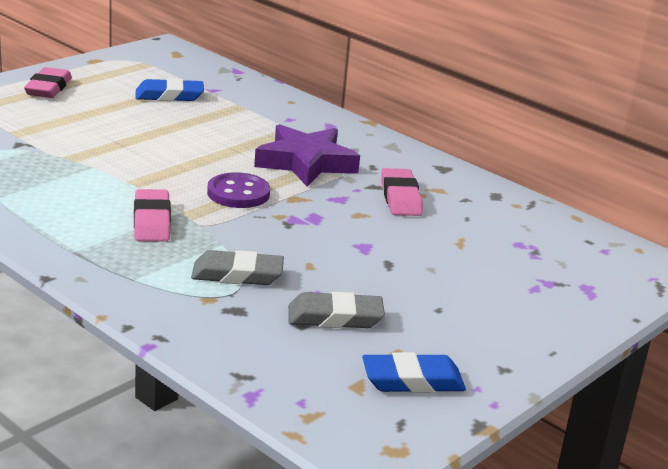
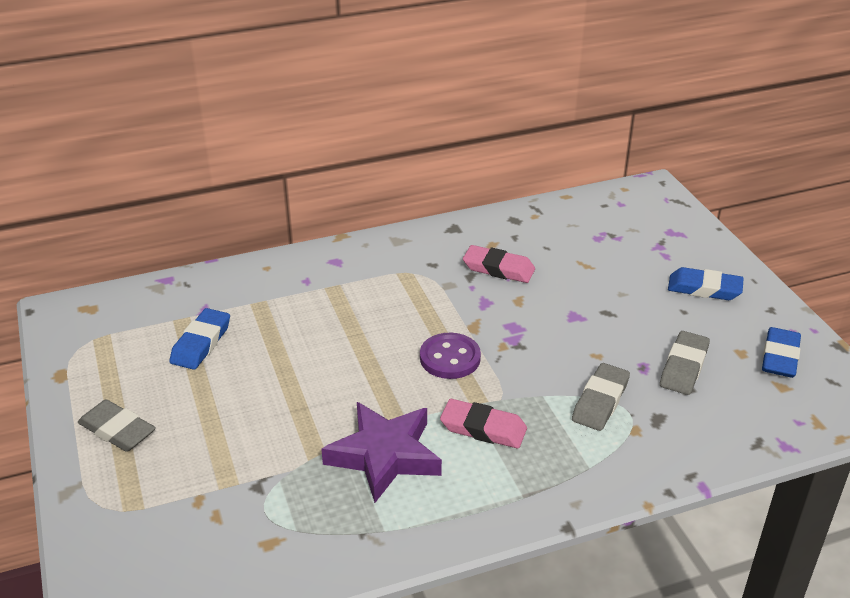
camera: 60 degrees left, 10 degrees up
(48, 88) = (117, 430): pink eraser -> grey eraser
(306, 163) = (407, 299): purple star -> purple star (384, 455)
(495, 318) = (704, 289): none -> blue eraser

